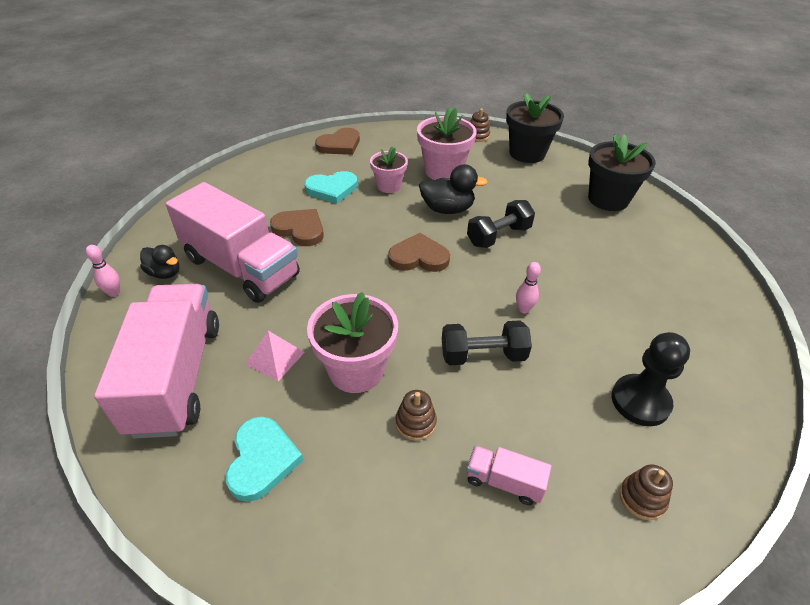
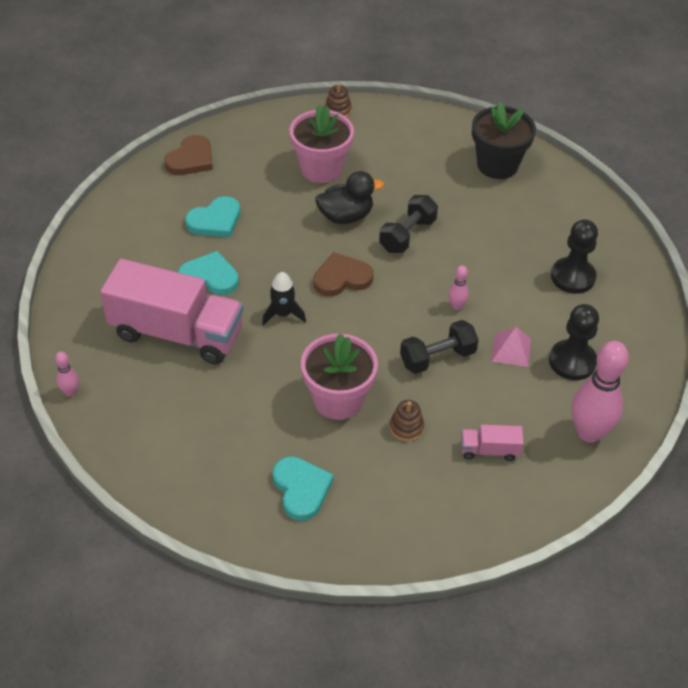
camera: 20 degrees left, 5 degrees up
(164, 273) = (105, 359): black duck -> none
(176, 376) = (188, 448): pink truck -> none
(275, 358) = (263, 409): pink pyramid -> pink pyramid (511, 350)
(300, 229) = (209, 277): brown heart -> turquoise heart
(346, 274) = (283, 314): none -> black rocket
(388, 186) = (273, 202): pink flower pot -> none
(527, 153) = (399, 123): black flower pot -> none
(642, 498) = (589, 432): brown stacking toy -> pink bowling pin
(662, 312) = (573, 277): none -> black pawn

